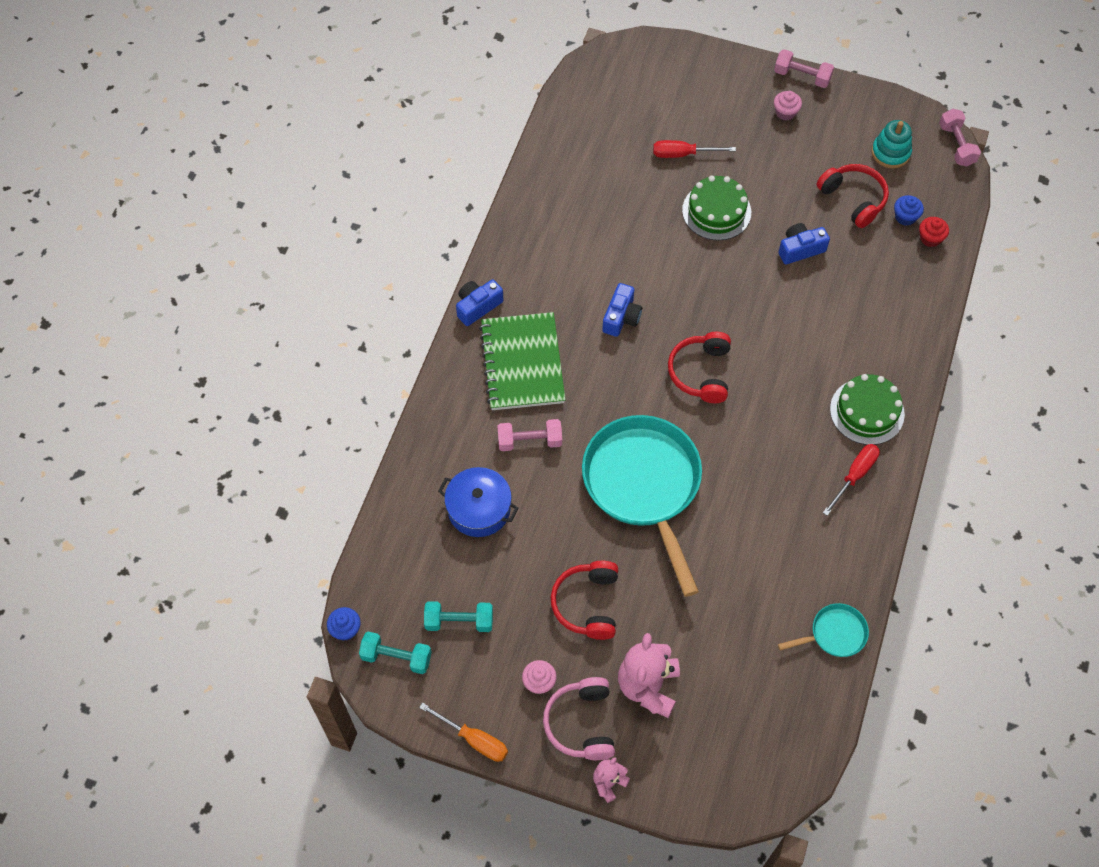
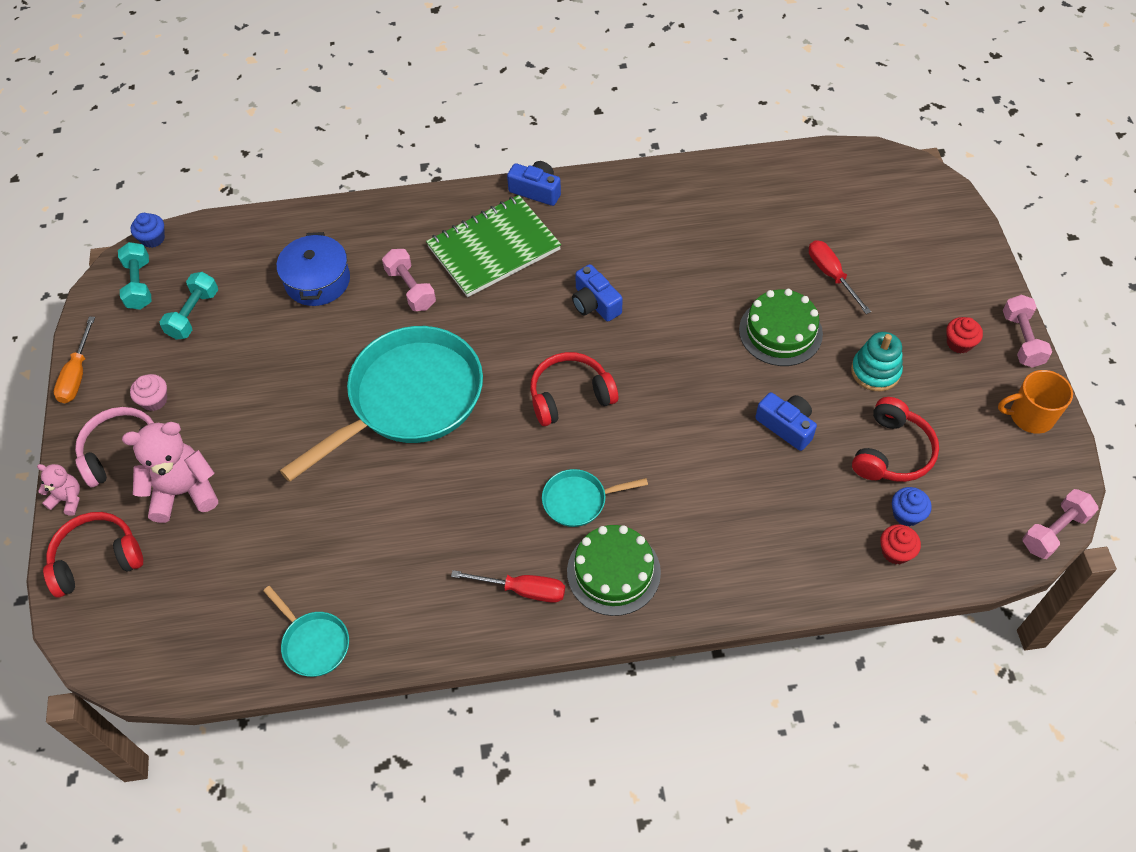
camera: 65 degrees right, 5 degrees down
(459, 621) = (193, 314): turquoise dumbbell -> turquoise dumbbell turned 45 degrees clockwise
(588, 604) = (254, 405): red headphones -> red headphones (97, 560)
(621, 317) = (595, 303): blue camera -> blue camera turned 60 degrees clockwise
(785, 112) = (959, 343): pink cupcake -> red cupcake
(797, 407) = (579, 500): none -> turquoise pan
(865, 107) = (1030, 416): none -> orange mug
(890, 153) = (986, 465): turquoise stacking toy -> turquoise stacking toy (875, 371)

